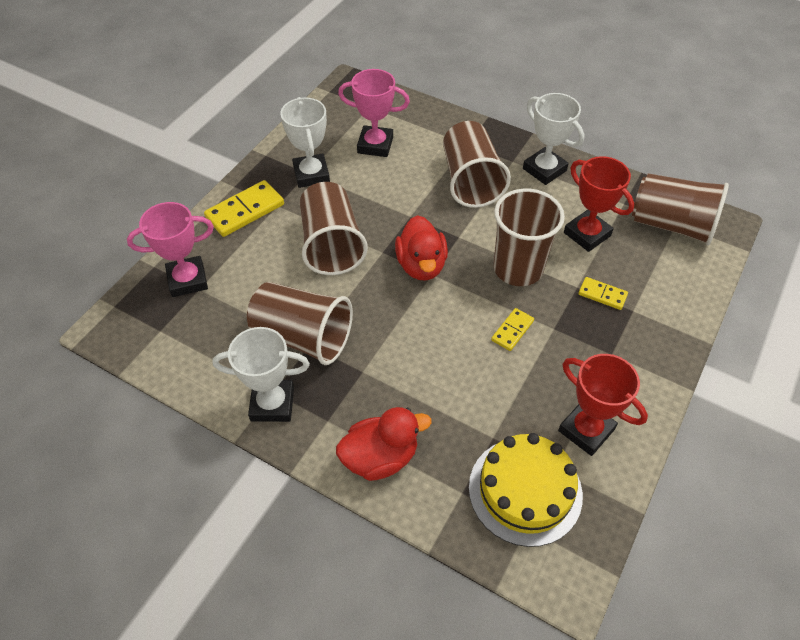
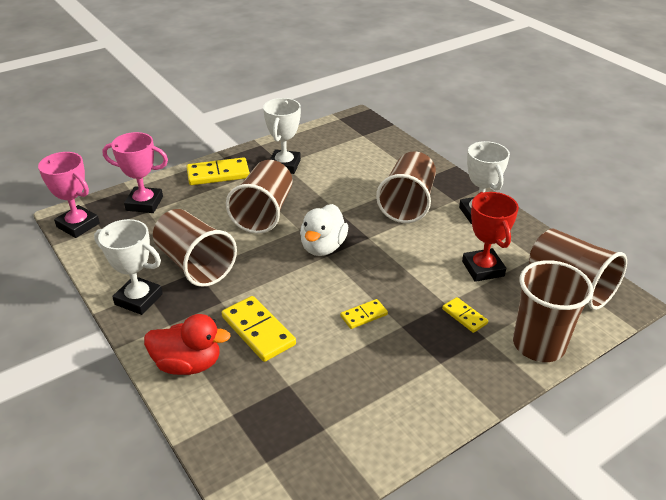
camera: 25 degrees right, 15 degrees down
(375, 145) = (348, 160): pink trophy -> pink trophy (78, 225)
(421, 265) = (323, 247): red duck -> white duck
(423, 390) = (258, 331): none -> yellow domino
(518, 268) = (402, 274): brown cup -> brown cup (538, 344)
(525, 490) = (285, 434): yellow cake -> none
(586, 430) = (373, 410): red trophy -> none

